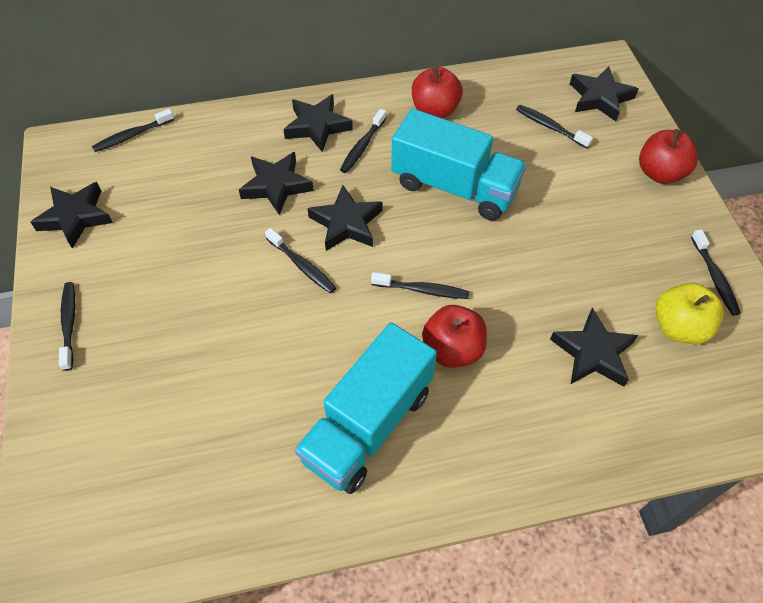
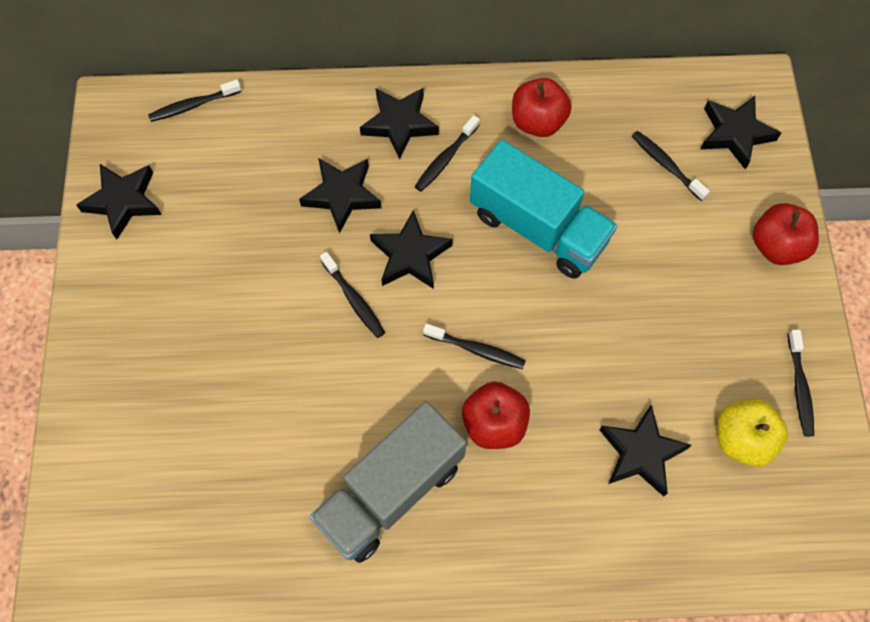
camera: 10 degrees right, 10 degrees up
(69, 323) = (106, 328): black toothbrush -> none
(368, 425) = (391, 492): turquoise truck -> grey truck

